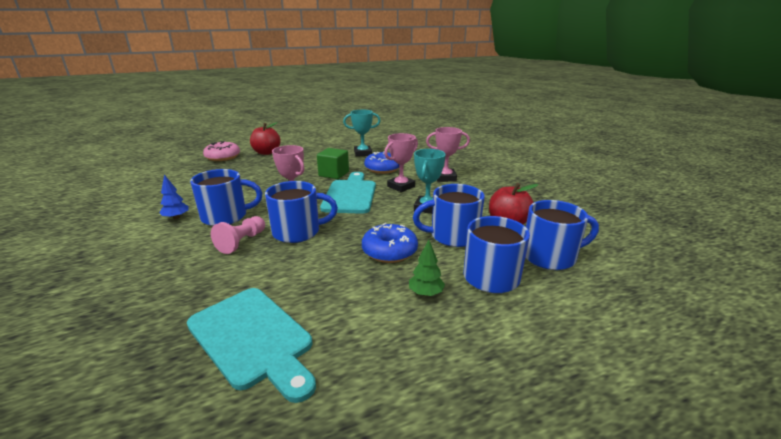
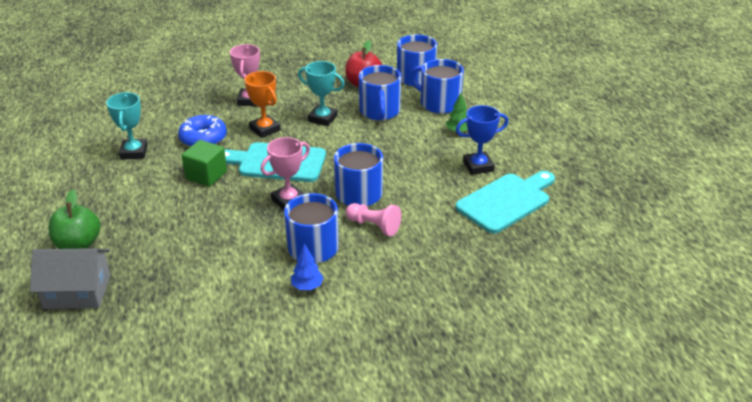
camera: 85 degrees left, 10 degrees up
(223, 157) = (77, 291): pink donut -> grey house
(266, 152) = (78, 244): red apple -> green apple
(341, 312) = (478, 166): none -> blue trophy
(389, 251) = (400, 143): blue donut -> none
(401, 186) = (265, 129): pink trophy -> orange trophy

